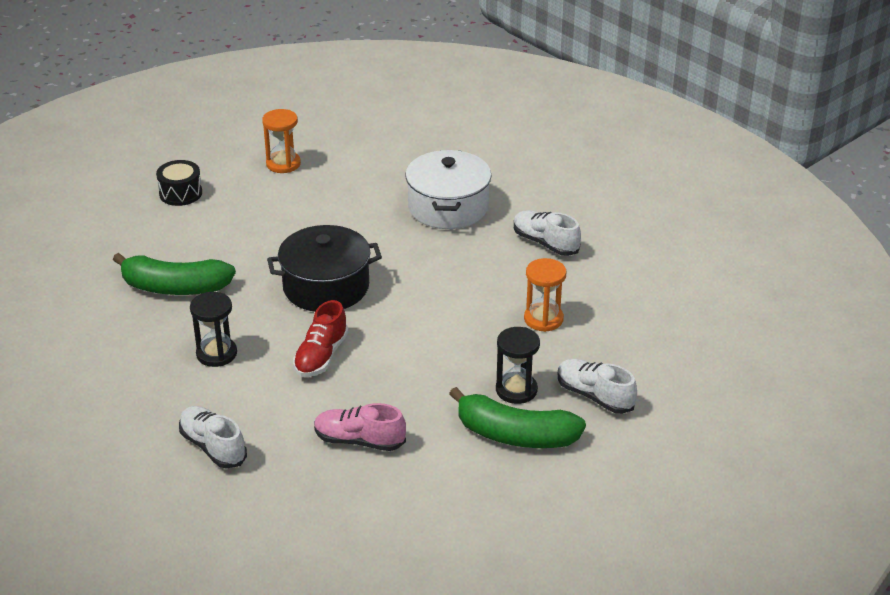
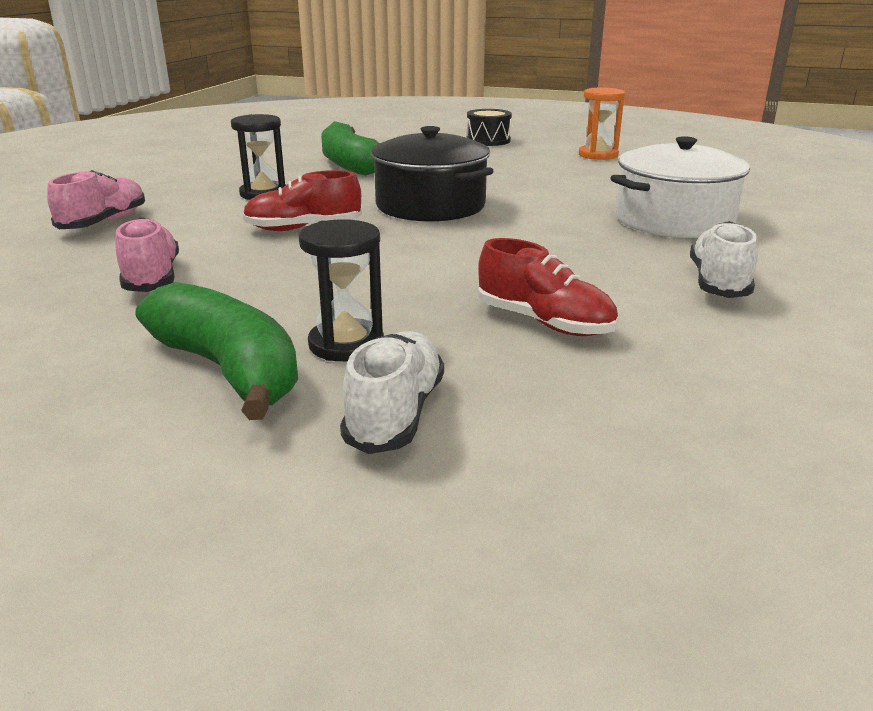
camera: 60 degrees right, 10 degrees down
(213, 447) = (104, 222): white shoe -> pink shoe
(515, 435) = (229, 370): green banana -> green banana turned 150 degrees clockwise
(543, 319) = (544, 323): orange hourglass -> red shoe

